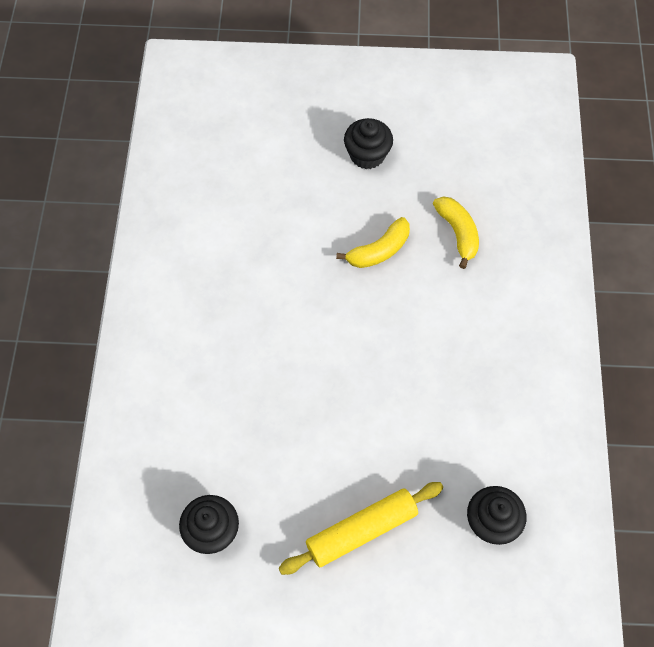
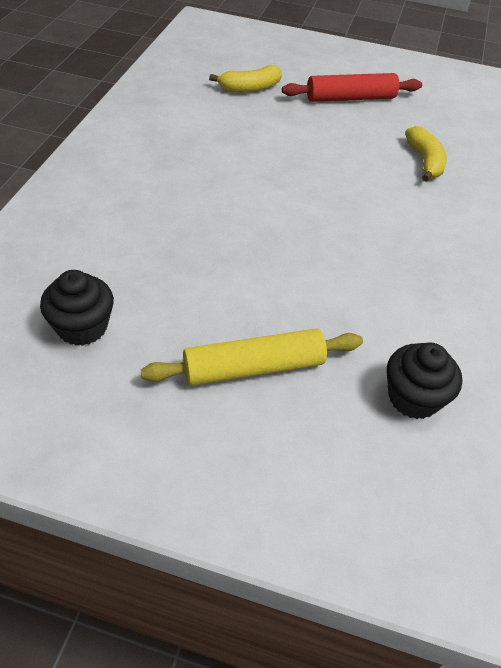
camera: 10 degrees right, 15 degrees down
(367, 155) = (350, 98): black cupcake -> red rolling pin
(379, 250) = (343, 157): yellow banana -> yellow banana (249, 88)

